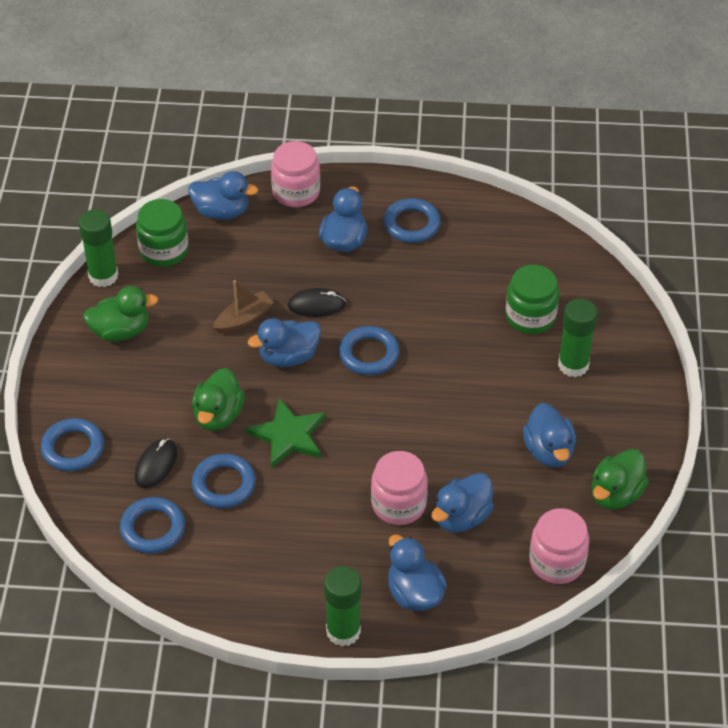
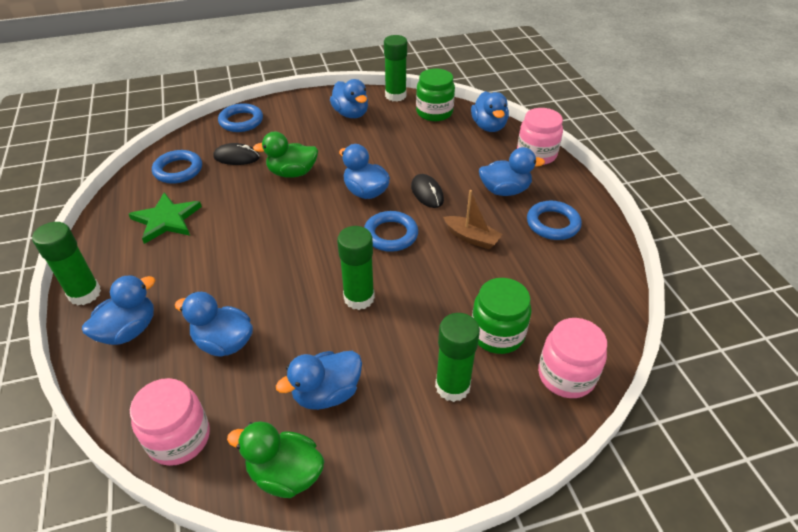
camera: 70 degrees right, 5 degrees down
(120, 331) = (351, 114): green duck -> blue duck
(224, 484) = (227, 192): blue ring -> none
(244, 319) = (391, 161): brown boat -> brown boat (471, 238)
(288, 435) = (285, 212): green star -> green star (166, 220)
(398, 504) = (229, 294): pink jar -> pink jar (566, 375)
(447, 402) = (359, 298): none -> green glue stick

